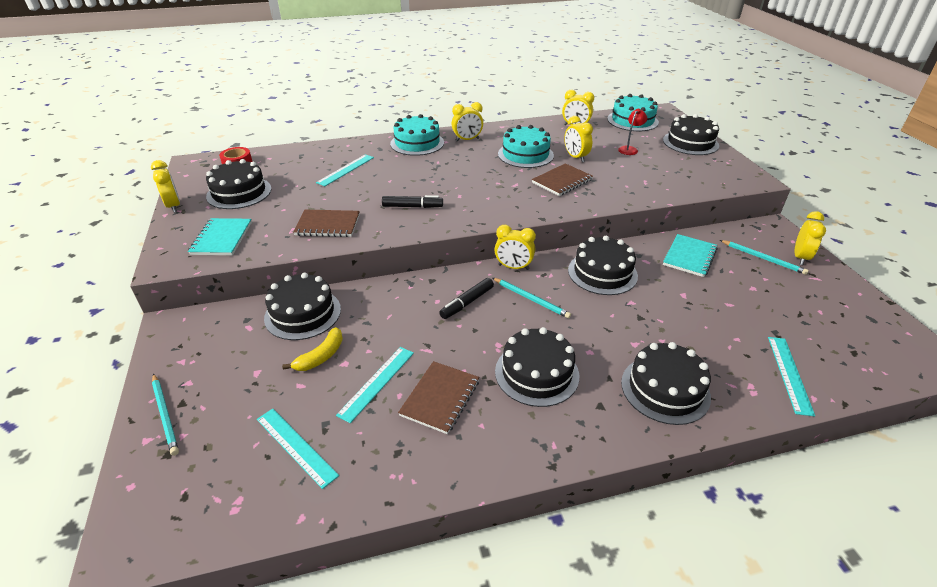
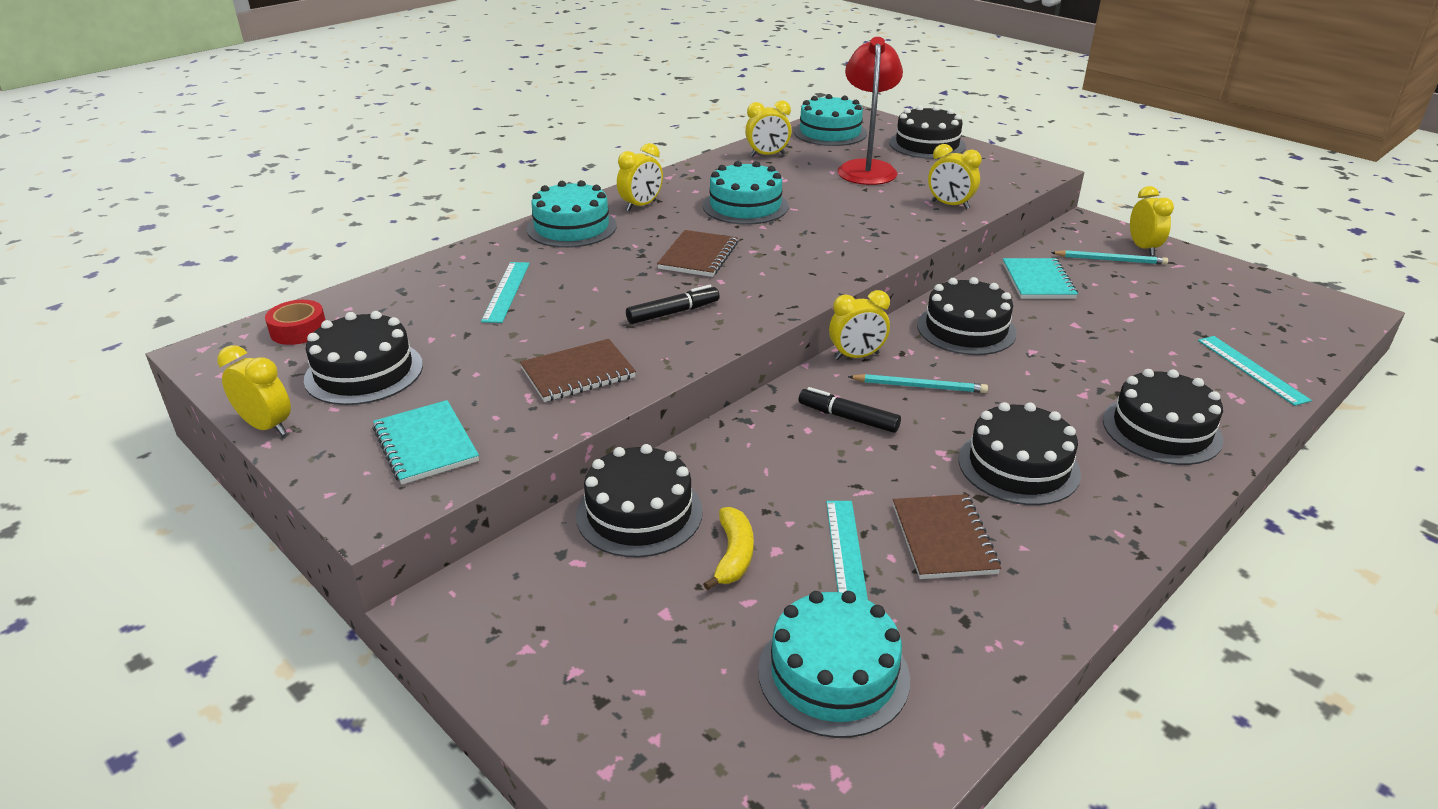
camera: 30 degrees left, 5 degrees down
(165, 415) = (594, 727): turquoise pencil -> none
(296, 446) = (833, 674): turquoise ruler -> turquoise cake
(467, 303) = (848, 418): black marker -> black marker turned 105 degrees clockwise
(562, 181) = (831, 227): brown notebook -> brown notebook (698, 256)
(575, 157) = (813, 194): yellow clock -> yellow clock (950, 205)
(629, 149) = (866, 168): red lamp -> red lamp, size x2.12

